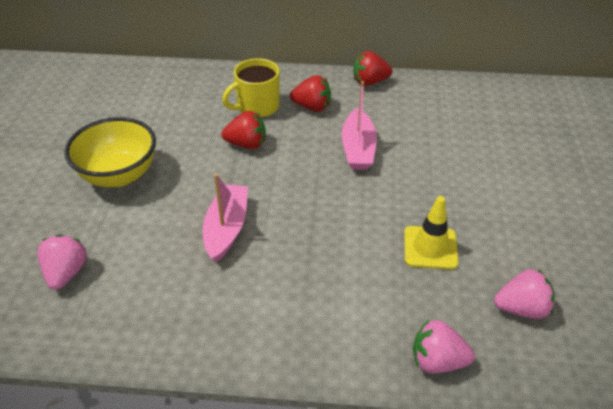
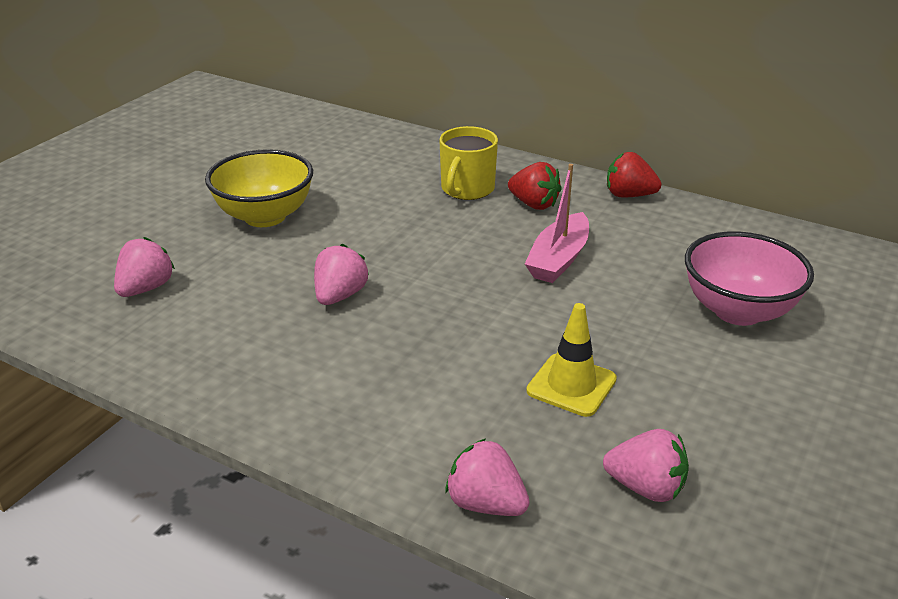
camera: 25 degrees right, 10 degrees down
(226, 228) = (340, 296): pink boat -> pink strawberry
(246, 144) = (426, 222): red strawberry -> none
(257, 107) = (467, 189): yellow mug -> yellow mug turned 60 degrees counterclockwise
(492, 155) = (738, 311): none -> pink bowl

